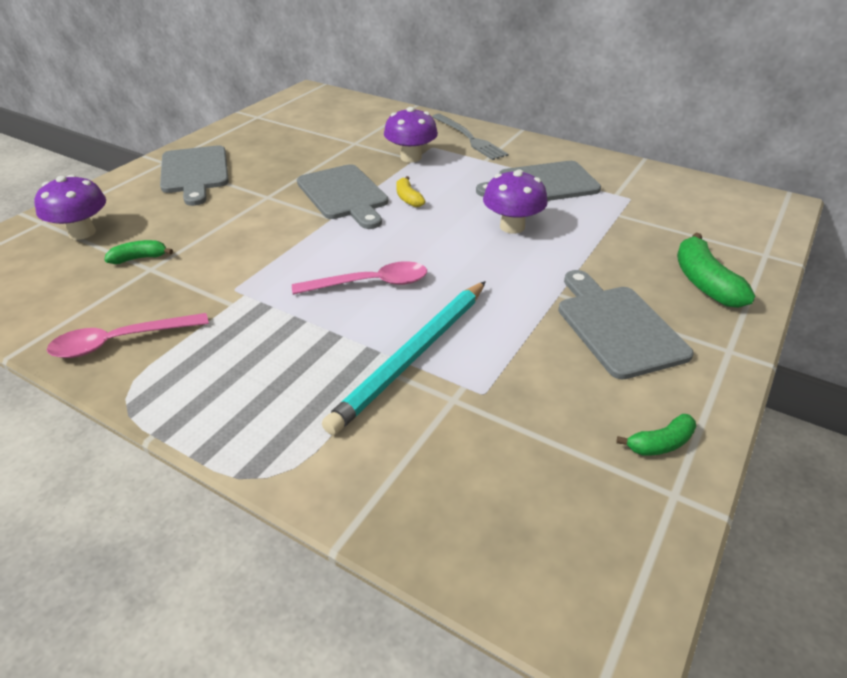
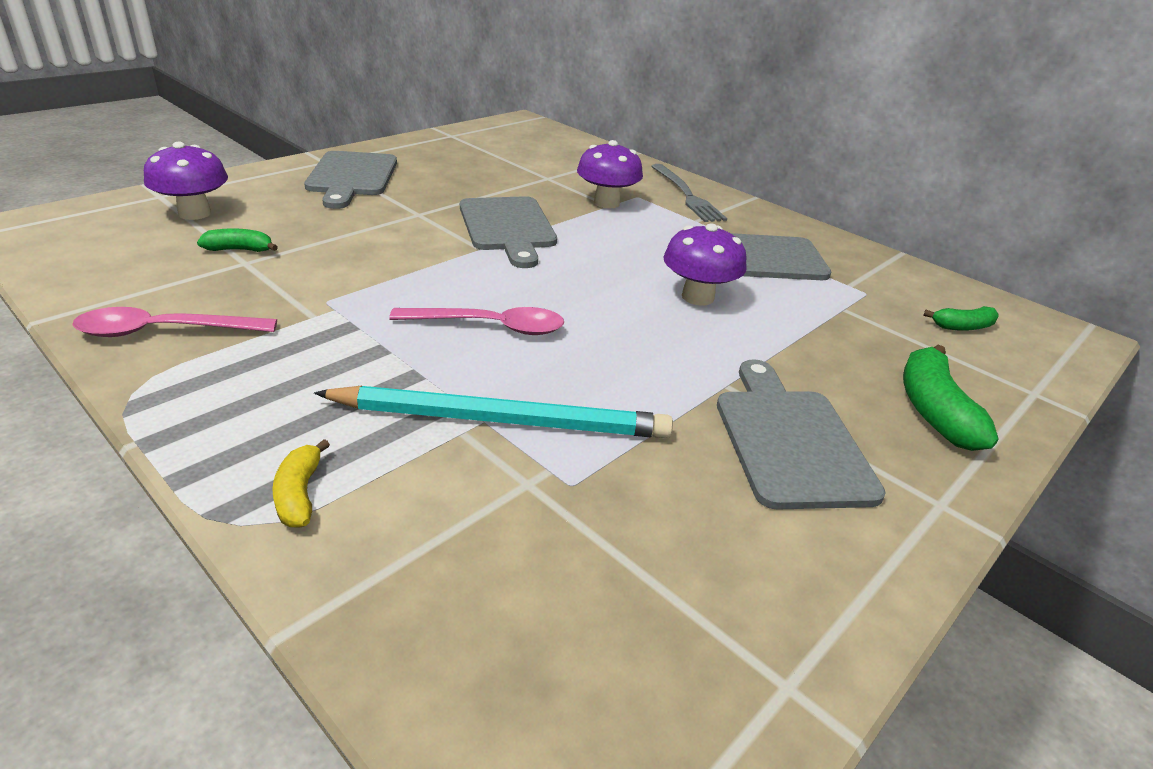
camera: 10 degrees right, 5 degrees down
(408, 198) = (582, 244): yellow banana -> yellow banana (299, 494)
(413, 356) = (501, 420): turquoise pencil -> turquoise pencil turned 135 degrees counterclockwise
(660, 443) = (793, 608): green banana -> green banana (962, 327)

